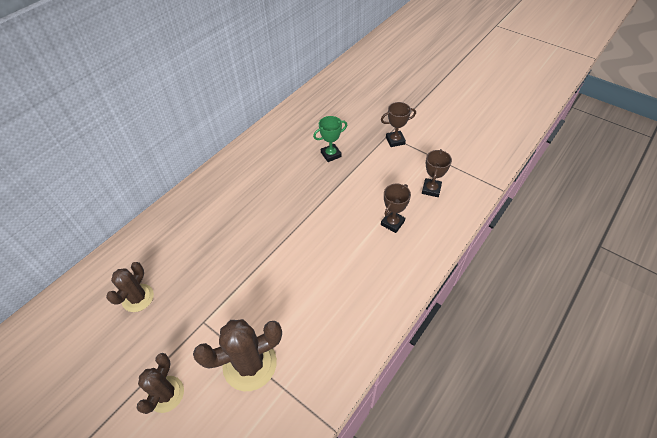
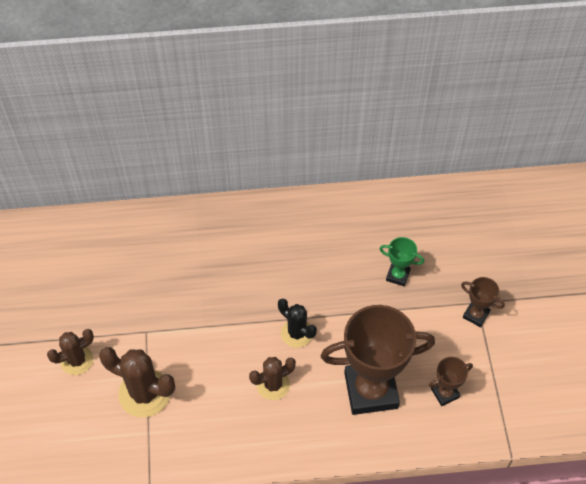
camera: 45 degrees right, 5 degrees up
(138, 298) = (122, 270): brown cactus -> brown cactus (273, 385)
(311, 231) = (297, 333): none -> black cactus
(392, 223) = (371, 390): brown trophy -> brown trophy, size x2.21

